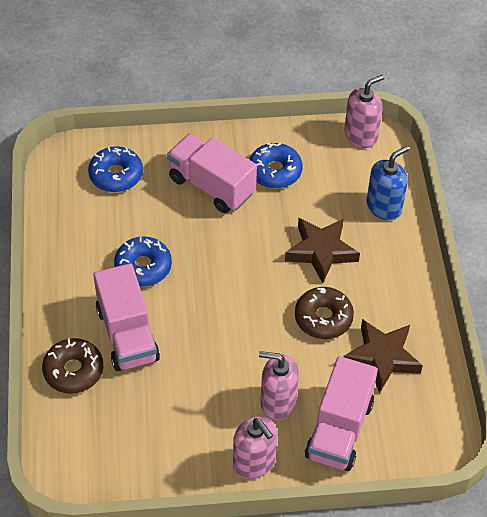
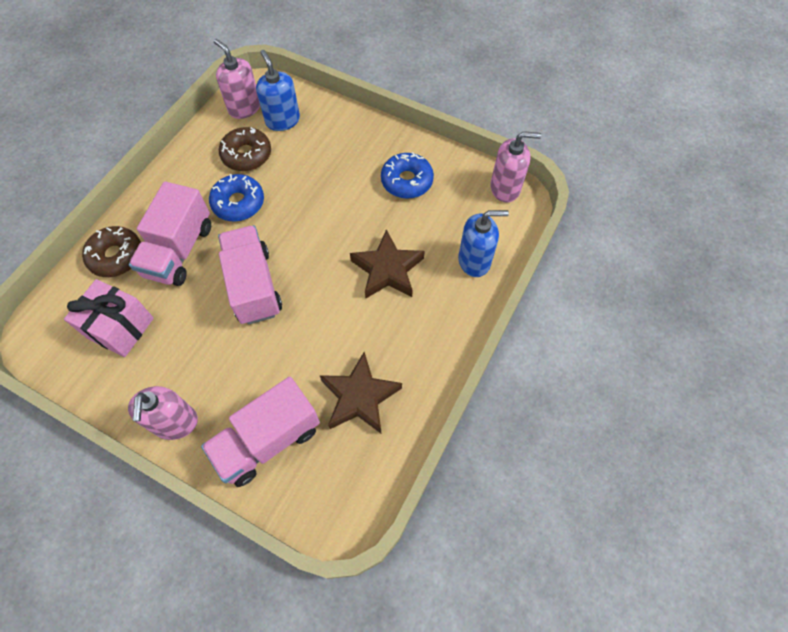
camera: 35 degrees right, 10 degrees up
(116, 175) = (282, 120): blue donut -> blue soap dispenser
(136, 423) = (120, 328): none -> pink gift
(211, 186) = (346, 166): pink truck -> pink truck (253, 286)
(277, 402) = (240, 381): pink soap dispenser -> pink soap dispenser (244, 108)
(323, 318) = (340, 329): brown donut -> brown donut (246, 155)

